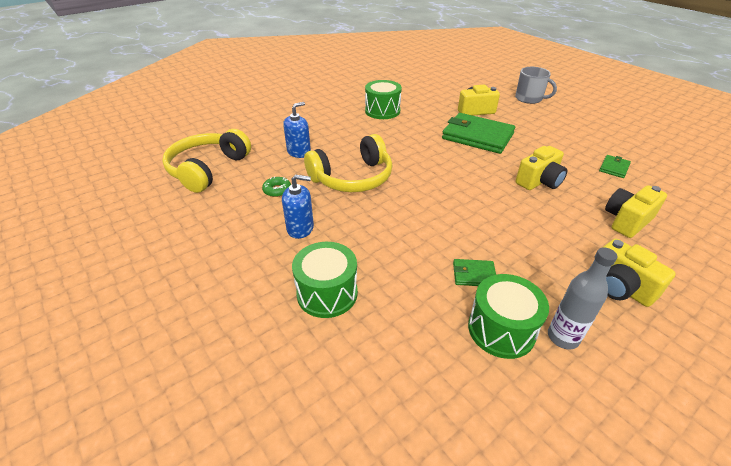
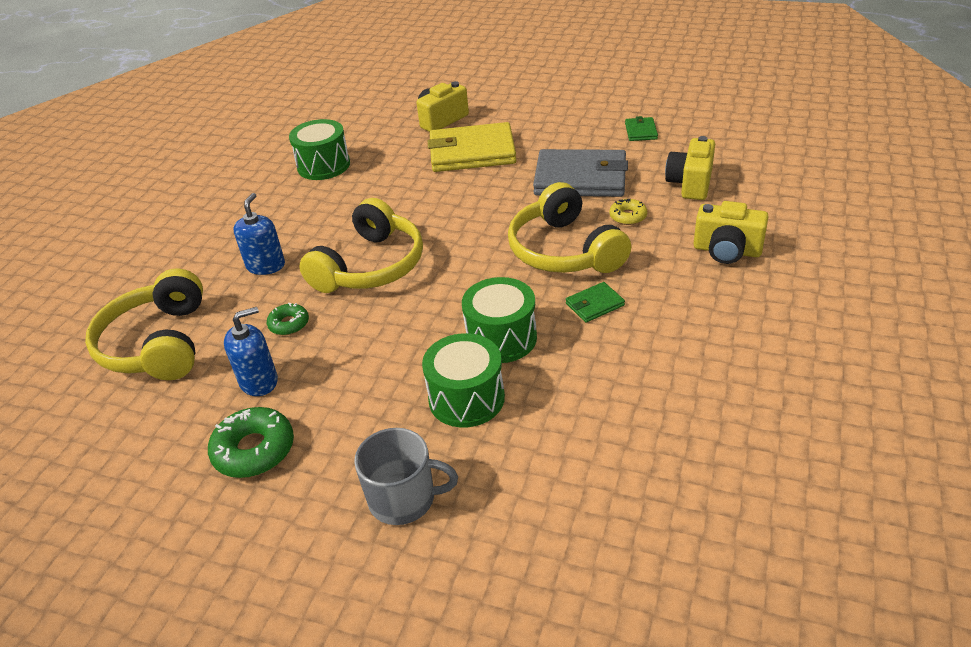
camera: 30 degrees left, 0 degrees up
(186, 254) = (254, 450): none -> green donut
(300, 228) = (366, 351): blue soap dispenser -> blue soap dispenser (259, 381)
(477, 136) = (472, 152): green wallet -> yellow wallet
(484, 225) = (564, 250): none -> yellow headphones
(501, 329) = (658, 340): green drum -> green drum (501, 338)
(529, 98) = (492, 80): grey mug -> grey mug (404, 499)
(539, 181) = (580, 178): yellow camera -> grey wallet
(554, 223) = (628, 216): none -> yellow donut
(563, 337) = (713, 319): grey bottle -> none

